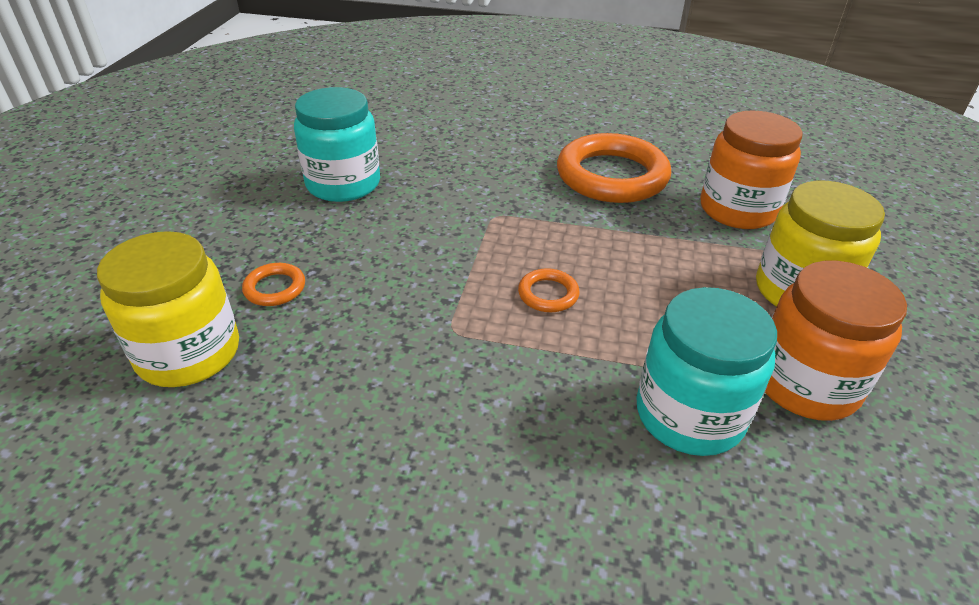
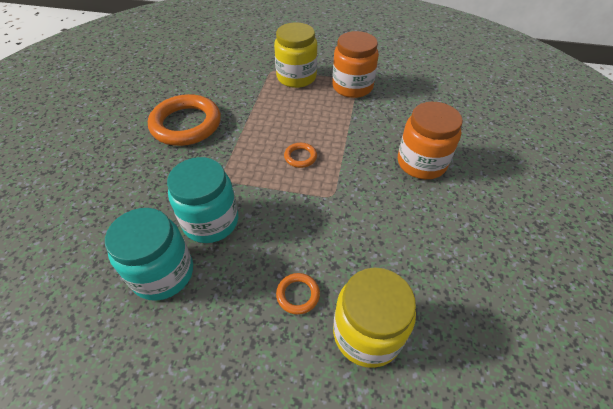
camera: 90 degrees left, 10 degrees up
(689, 415) = (374, 119): turquoise jar -> turquoise jar (211, 221)
(737, 210) = (230, 83): orange jar -> orange jar (421, 163)

